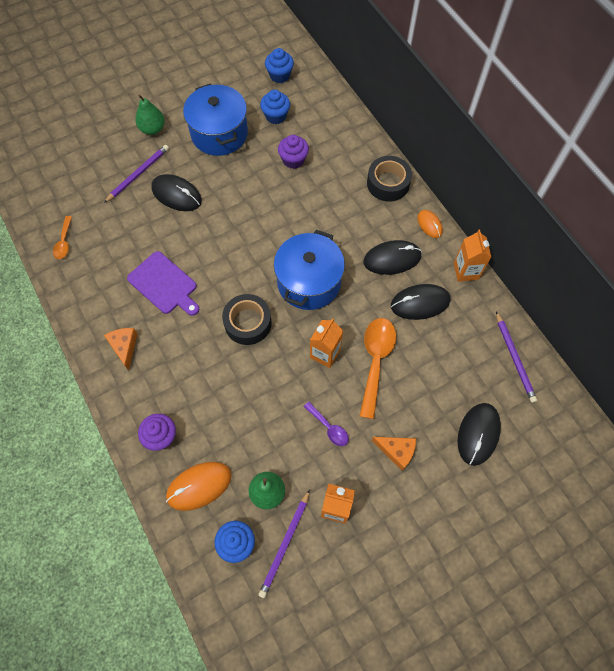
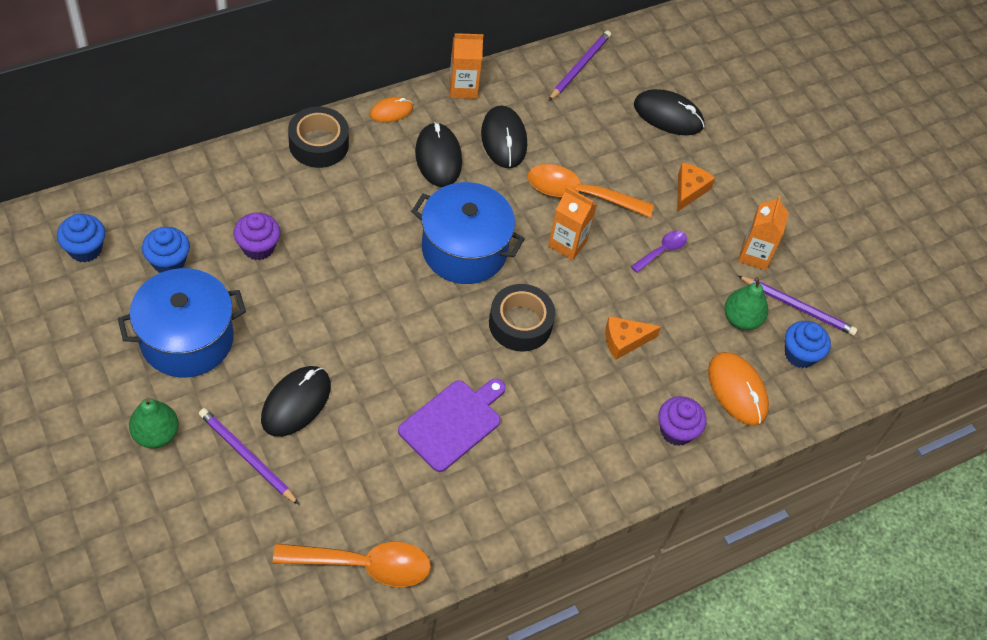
camera: 95 degrees left, 10 degrees down
(64, 242) = (363, 565): orange spoon -> orange spoon, size x1.88
(124, 347) = (549, 475): orange cheese -> orange cheese (624, 341)
(514, 358) = (579, 67): purple pencil -> purple pencil turned 45 degrees counterclockwise

